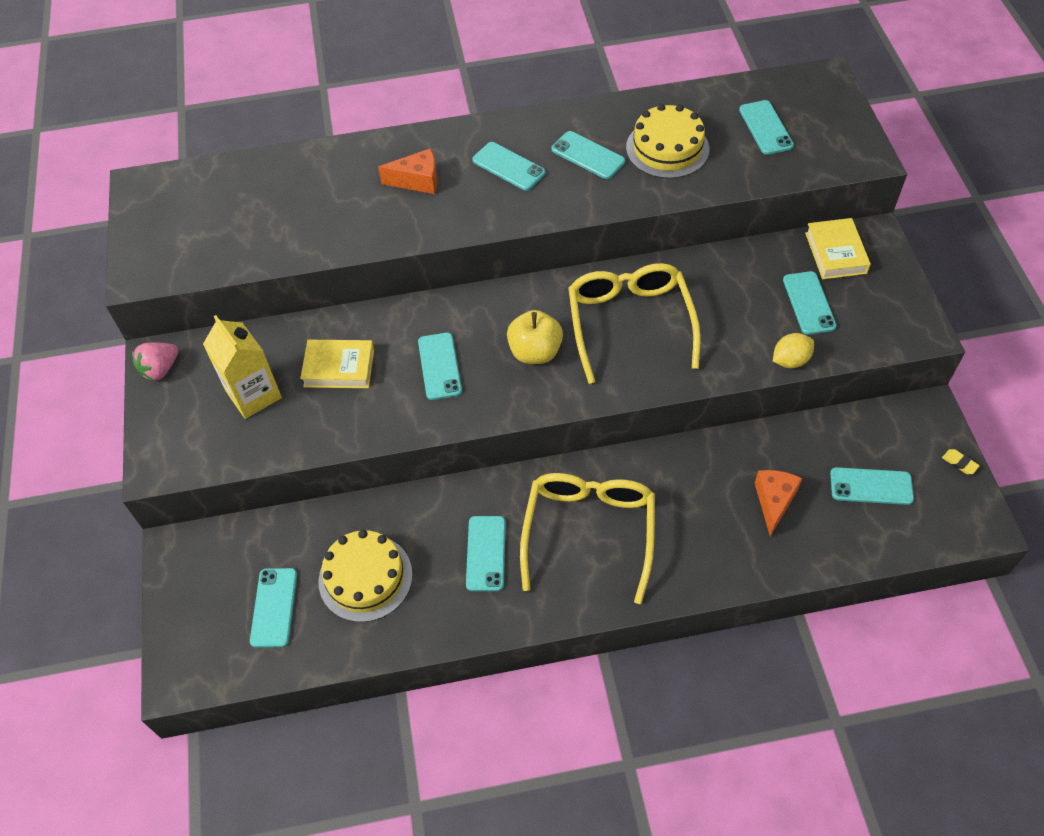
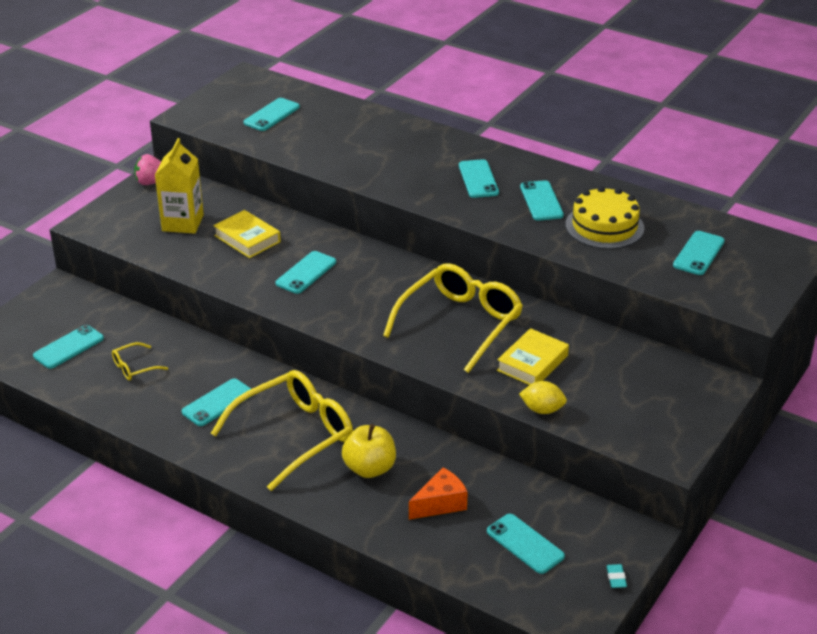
camera: 40 degrees right, 20 degrees down
(365, 577) = (134, 367): yellow cake -> yellow glasses
(417, 181) = (409, 156): orange cheese -> none
(535, 352) = (375, 301): yellow apple -> yellow apple (369, 468)
(808, 303) = (607, 389): turquoise phone -> turquoise phone (271, 115)
(835, 253) = (675, 375): yellow book -> yellow book (532, 363)
(959, 463) = (616, 578): yellow eraser -> turquoise eraser

